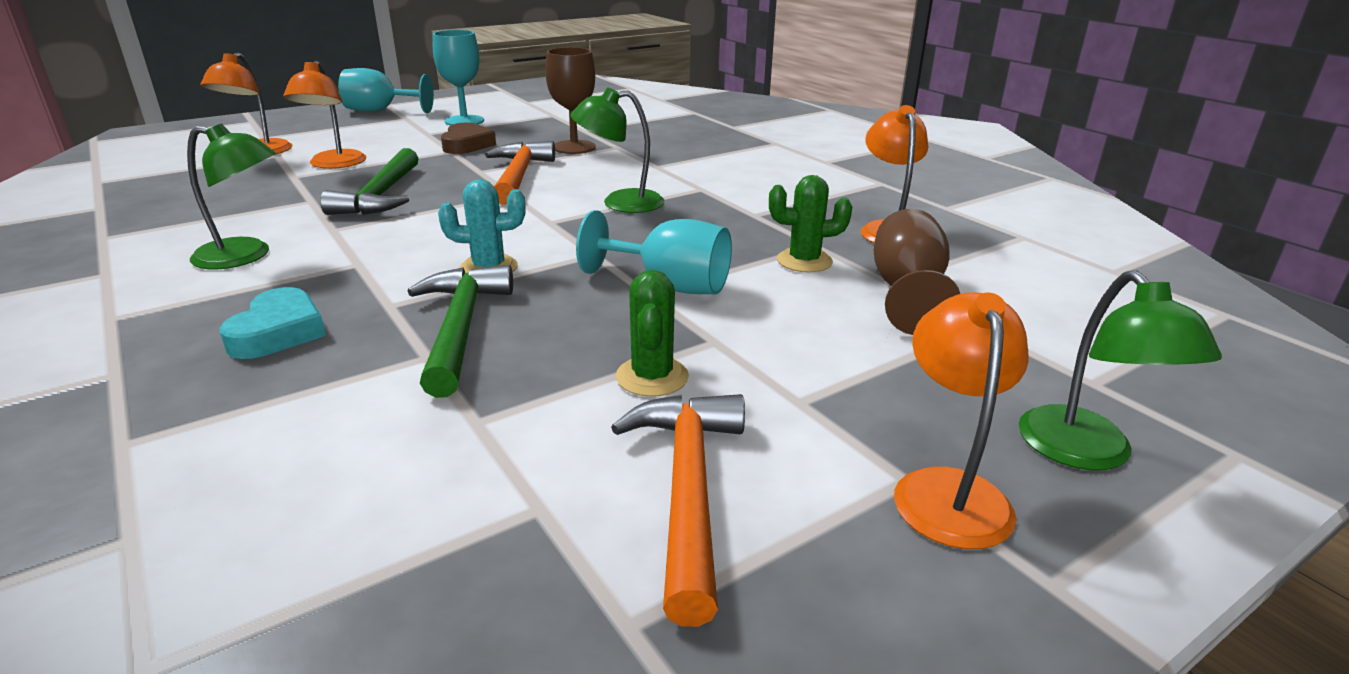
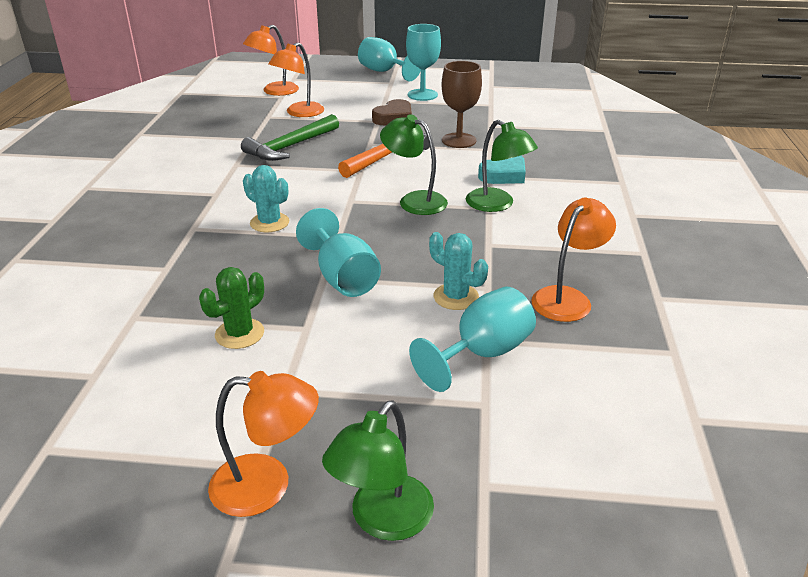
camera: 40 degrees right, 5 degrees up
(245, 256) = (176, 169): green lamp -> green lamp (497, 205)
(278, 332) = (130, 224): turquoise heart -> turquoise heart (503, 174)
(461, 328) = (201, 258): green hammer -> none
(687, 491) = (156, 405): orange hammer -> none
(804, 261) = (456, 297): green cactus -> turquoise cactus
(907, 292) = (482, 353): brown goblet -> turquoise goblet
(948, 490) = (267, 485): orange lamp -> orange lamp turned 45 degrees clockwise

